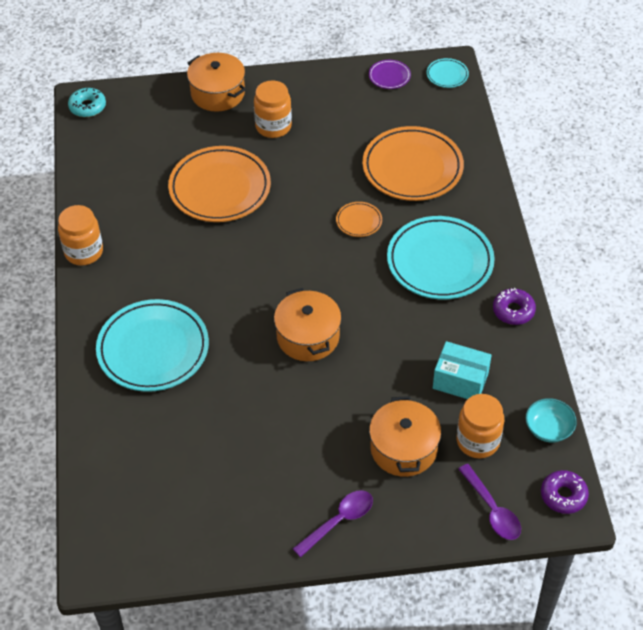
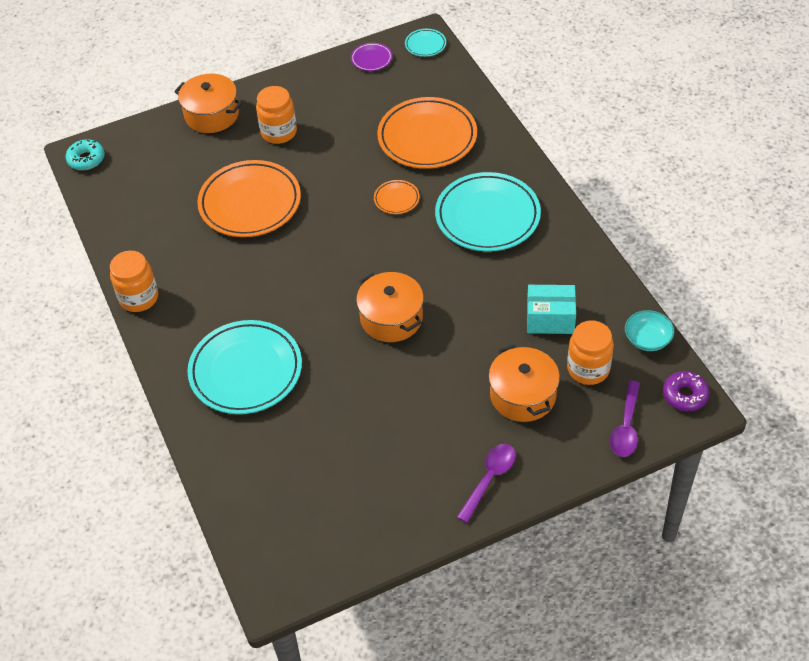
camera: 15 degrees left, 0 degrees up
(492, 509) = (626, 427): purple spoon -> purple spoon turned 60 degrees clockwise
(513, 311) = (573, 242): purple donut -> none

